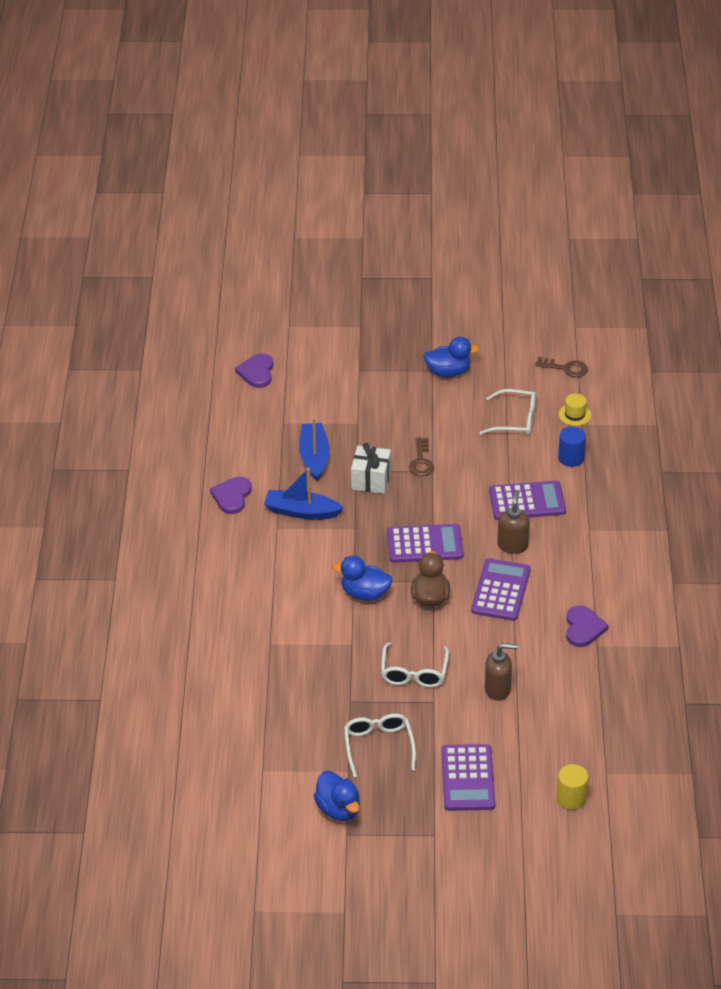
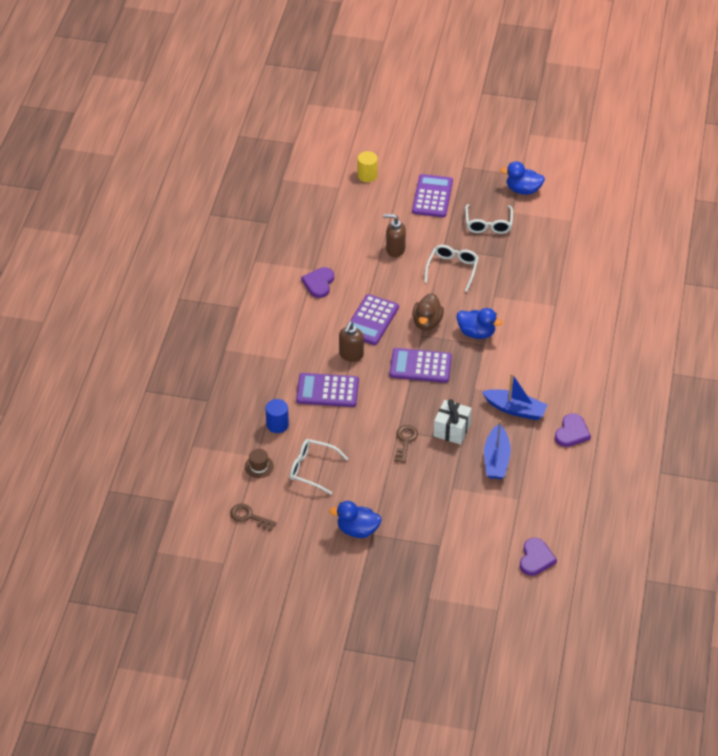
camera: 170 degrees left, 5 degrees up
(338, 809) = (523, 190): blue duck -> blue duck turned 60 degrees counterclockwise
(574, 415) = (259, 466): yellow hat -> brown hat

